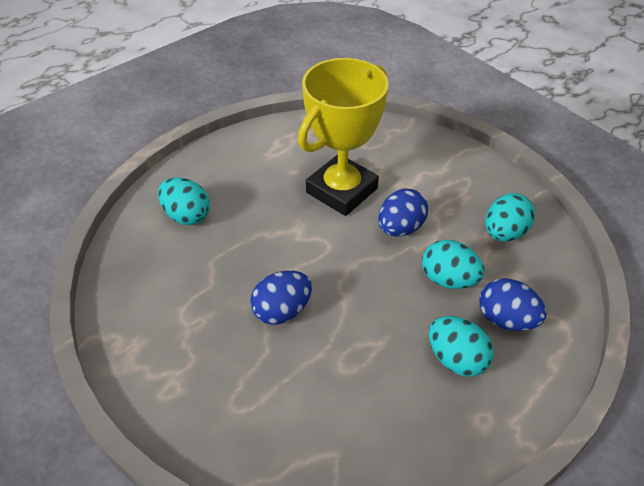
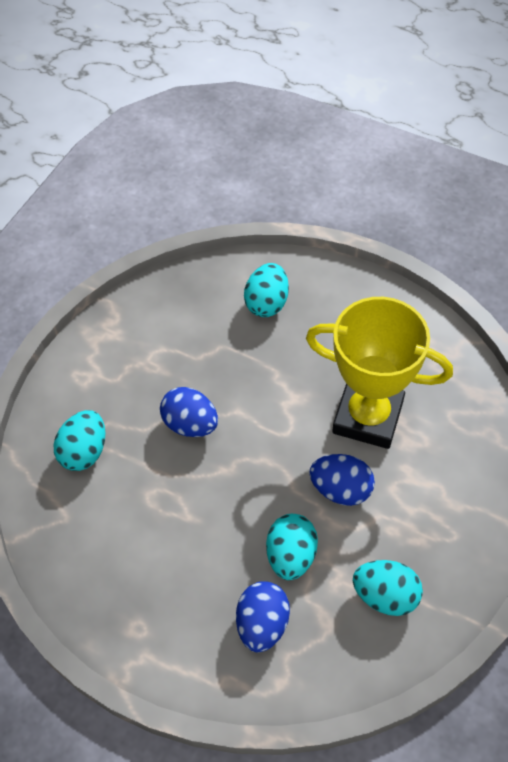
camera: 70 degrees right, 10 degrees up
(456, 359) = (195, 588): turquoise egg -> turquoise egg (84, 451)

